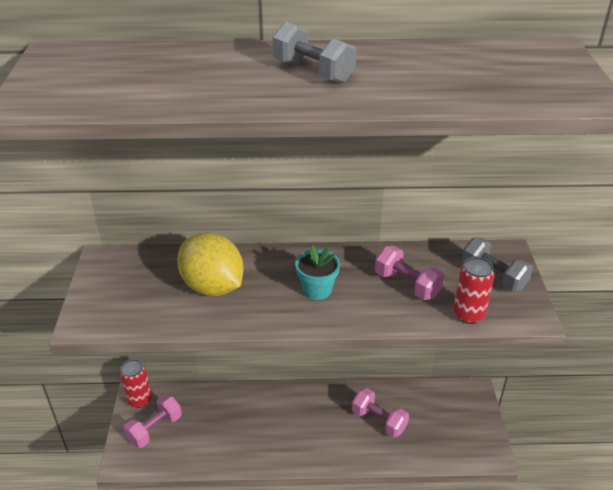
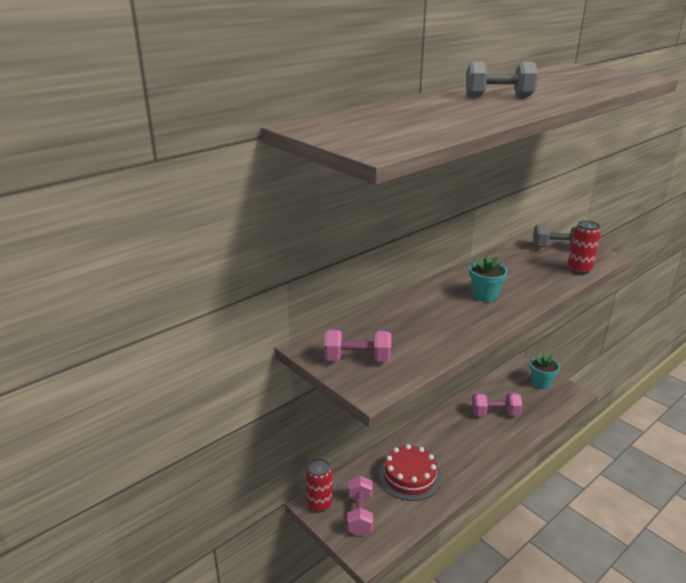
camera: 40 degrees left, 10 degrees down
(213, 286) = (420, 324): yellow lemon -> none
(229, 425) = (409, 476): none -> red cake
(407, 284) = (525, 270): pink dumbbell -> pink dumbbell (357, 359)
(469, 421) = (541, 383): none -> turquoise flower pot

